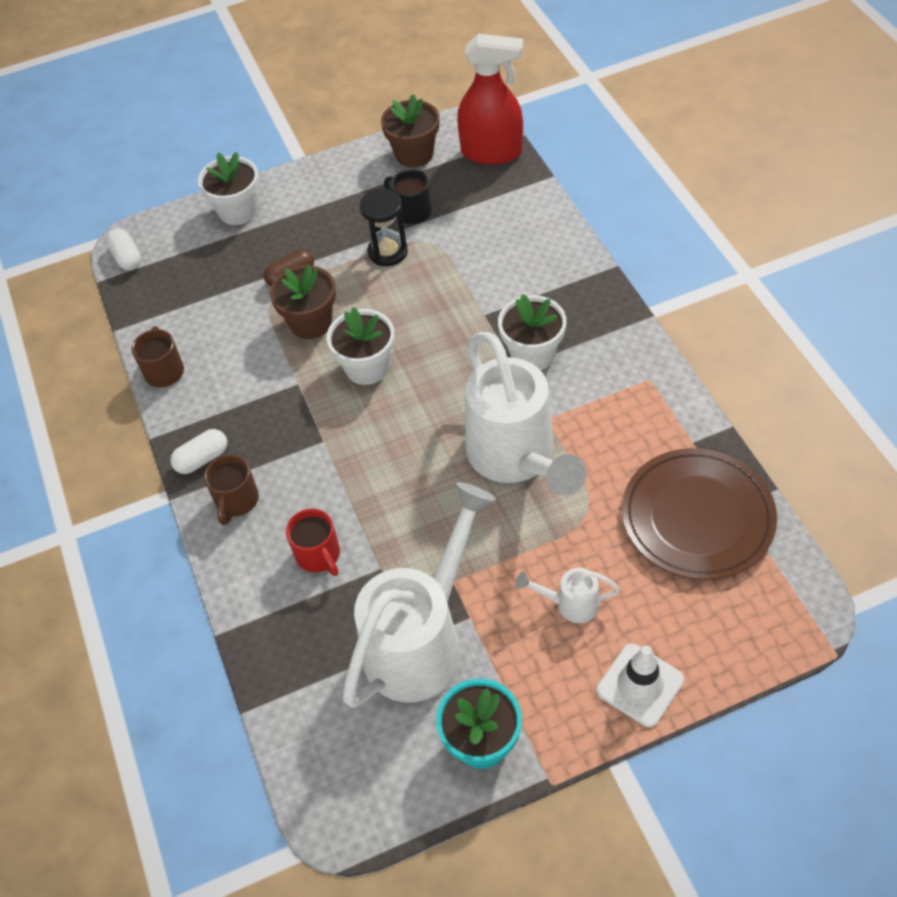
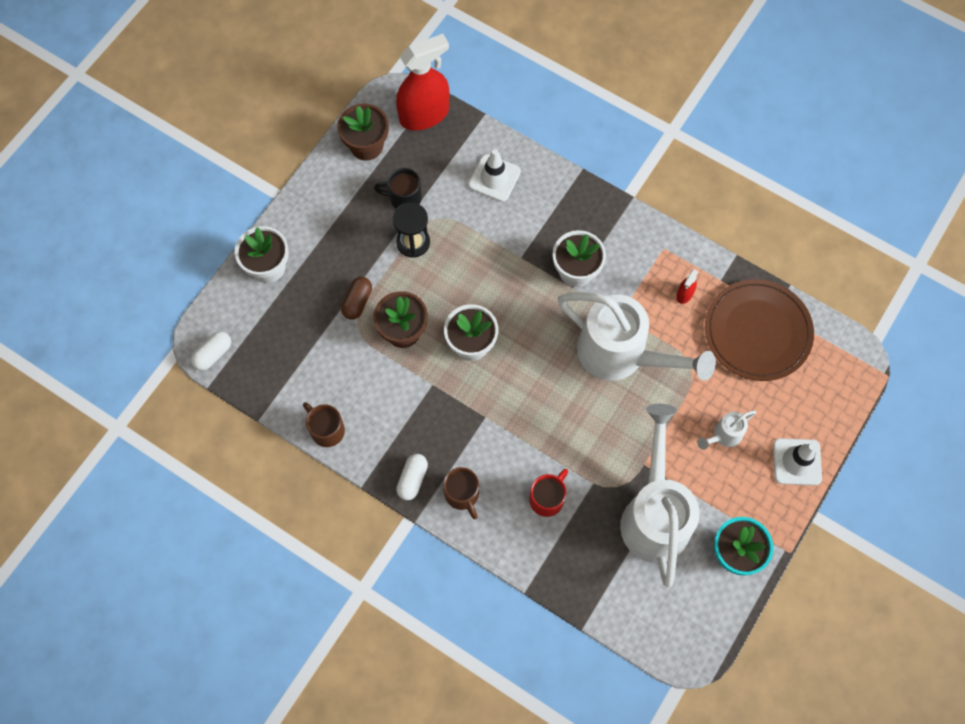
camera: 40 degrees left, 15 degrees up
(127, 257) = (213, 354): white capsule -> white capsule turned 75 degrees counterclockwise
(319, 555) = (547, 498): red mug -> red mug turned 75 degrees counterclockwise
(516, 233) = (494, 178): none -> white traffic cone
(638, 435) = (684, 294): none -> red spray bottle

